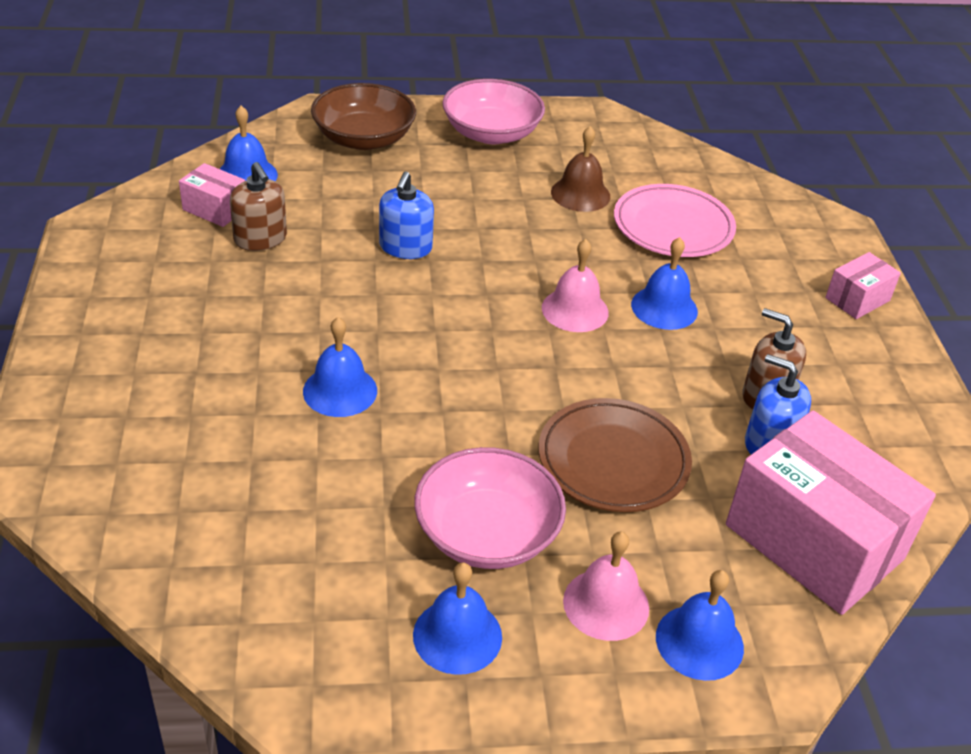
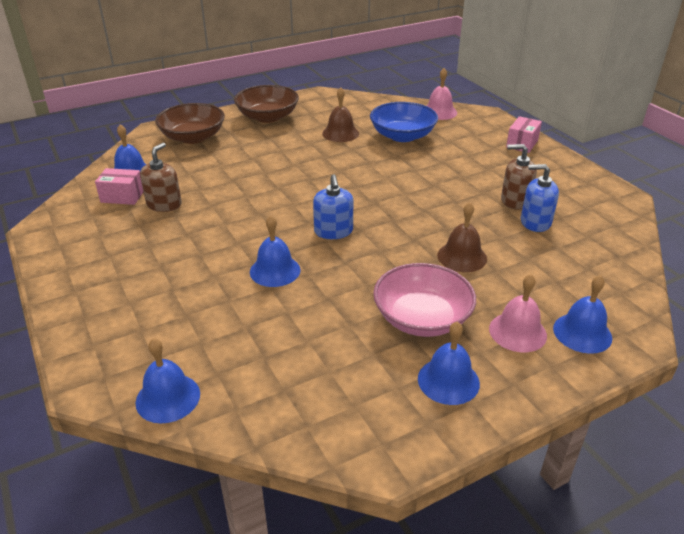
camera: 20 degrees left, 5 degrees down
(260, 239) = (164, 204): brown soap dispenser -> brown soap dispenser turned 105 degrees counterclockwise
(405, 247) = (259, 185): blue soap dispenser -> blue soap dispenser (333, 231)
(491, 133) = (267, 117): pink bowl -> brown bowl
(575, 310) = (381, 189): pink bell -> pink bell (439, 112)
(613, 460) = (462, 257): brown plate -> brown bell
(664, 307) = (428, 174): blue bell -> blue bell (168, 398)
(673, 226) = (402, 136): pink plate -> blue bowl
(814, 542) = (596, 262): pink box -> none

